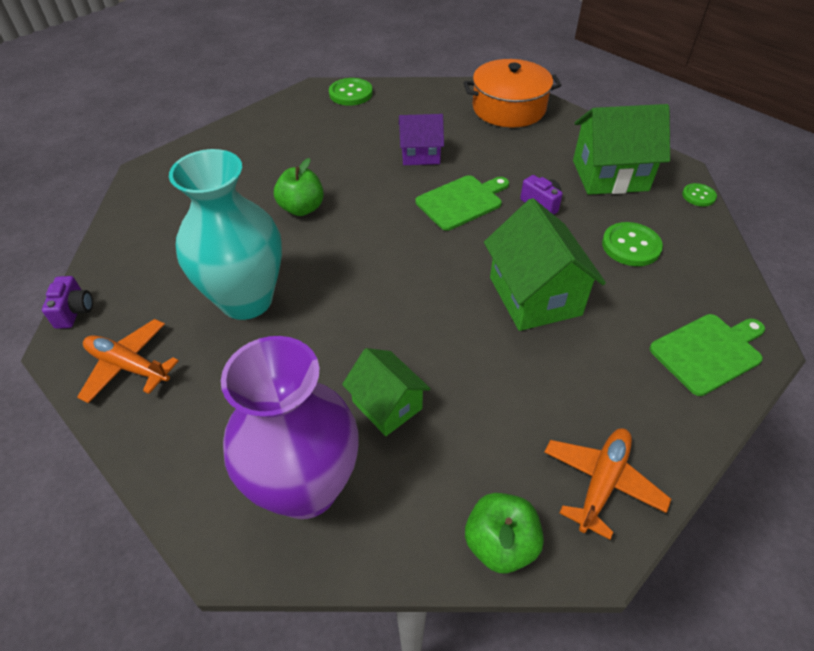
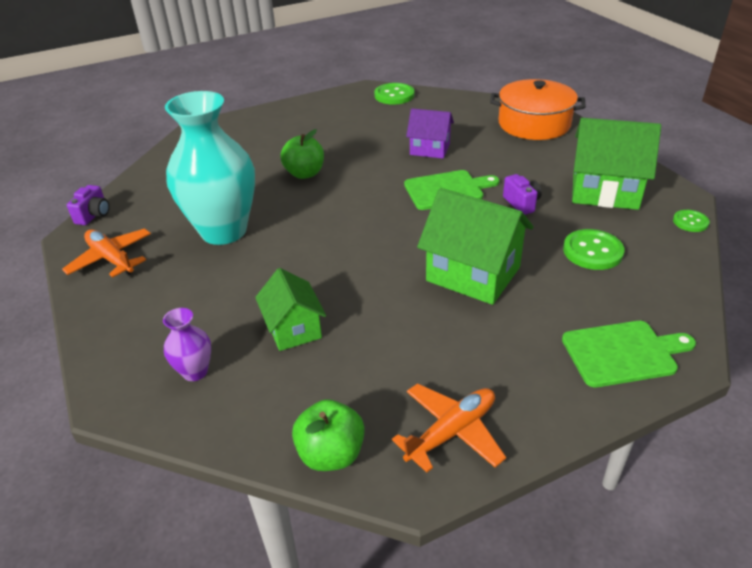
camera: 20 degrees right, 10 degrees down
(306, 487) = (195, 372): purple vase -> purple vase, size x0.43
(534, 296) = (473, 274): green house -> green house turned 60 degrees counterclockwise

